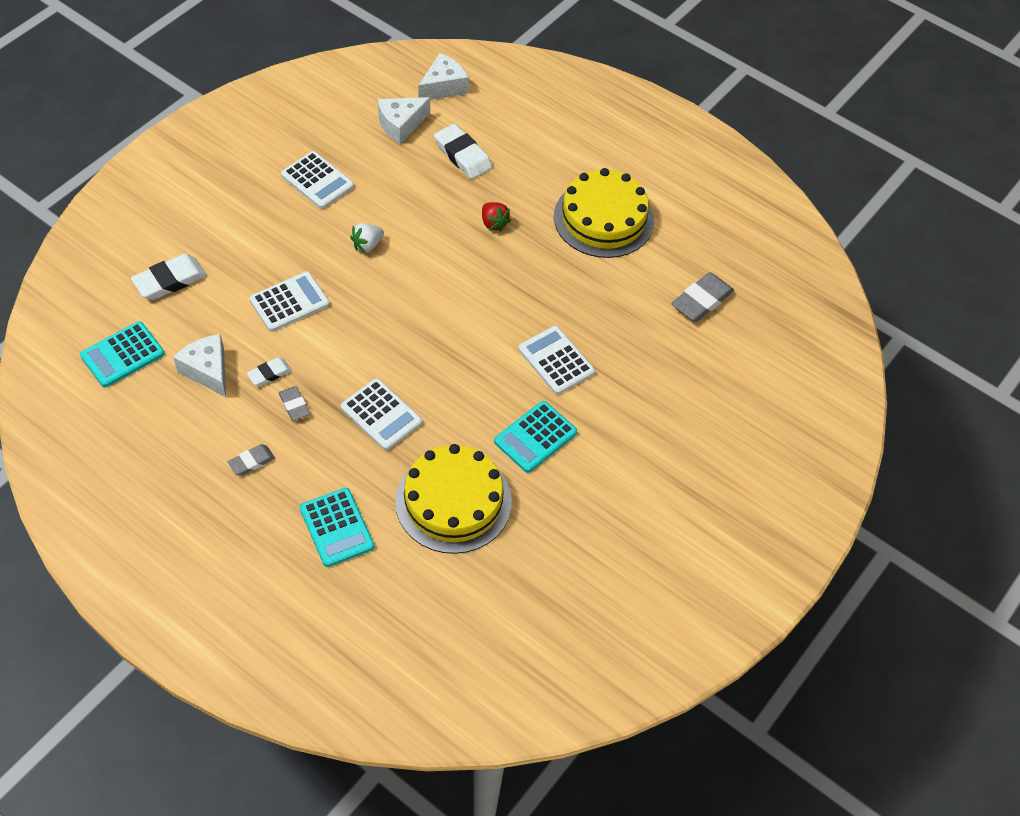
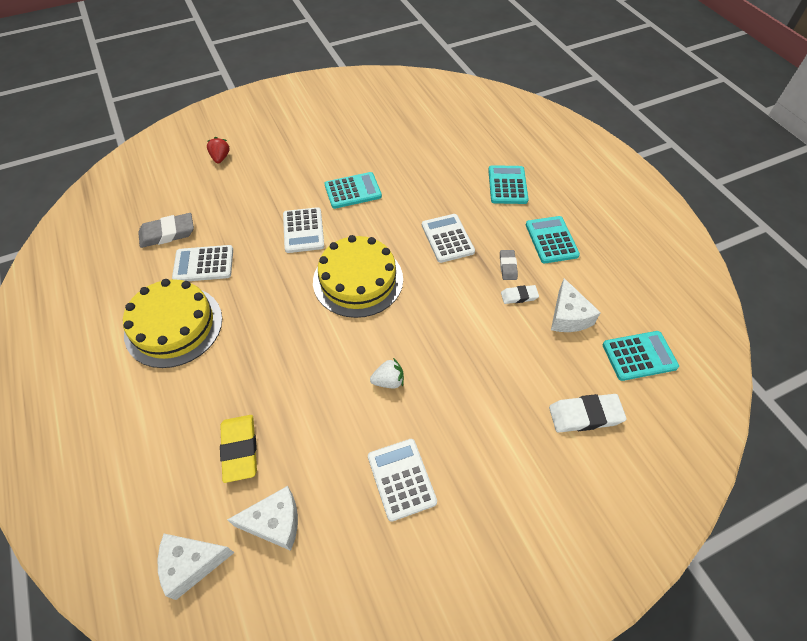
camera: 150 degrees left, 0 degrees up
(251, 462) = (551, 240): grey eraser -> turquoise calculator
(289, 302) = (481, 351): white calculator -> white calculator (203, 264)
(453, 501) = (427, 175): yellow cake -> yellow cake (358, 280)
(463, 155) = (240, 449): white eraser -> yellow eraser
(494, 223) = (266, 358): red strawberry -> red strawberry (220, 158)

